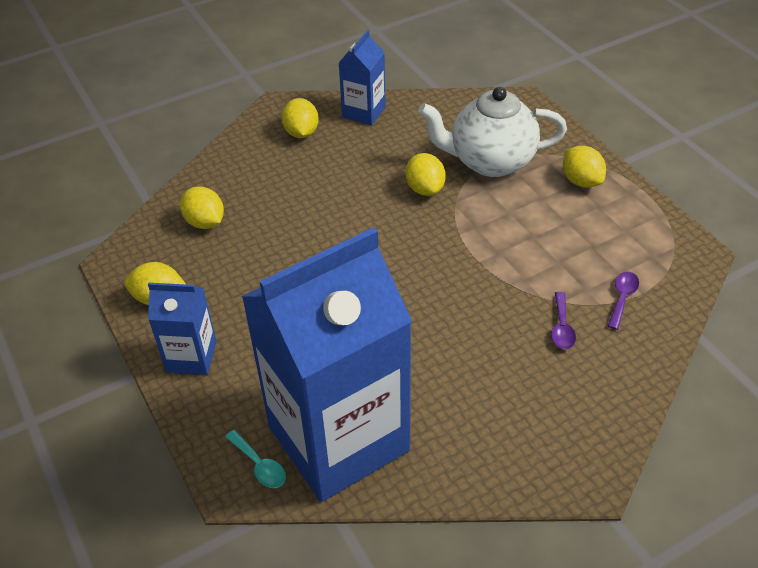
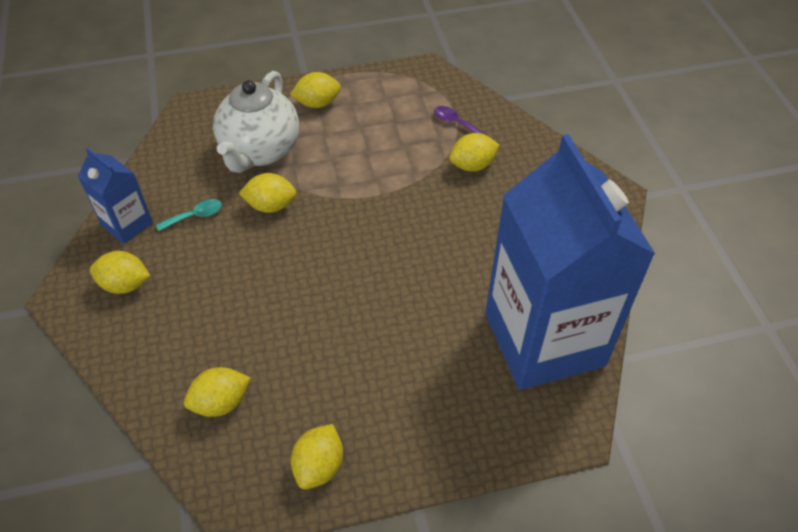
camera: 75 degrees left, 5 degrees up
(191, 356) = (414, 444): blue carton -> none
(259, 465) = (559, 405): turquoise spoon -> turquoise spoon (195, 216)
(561, 327) = (472, 165): purple spoon -> yellow lemon

